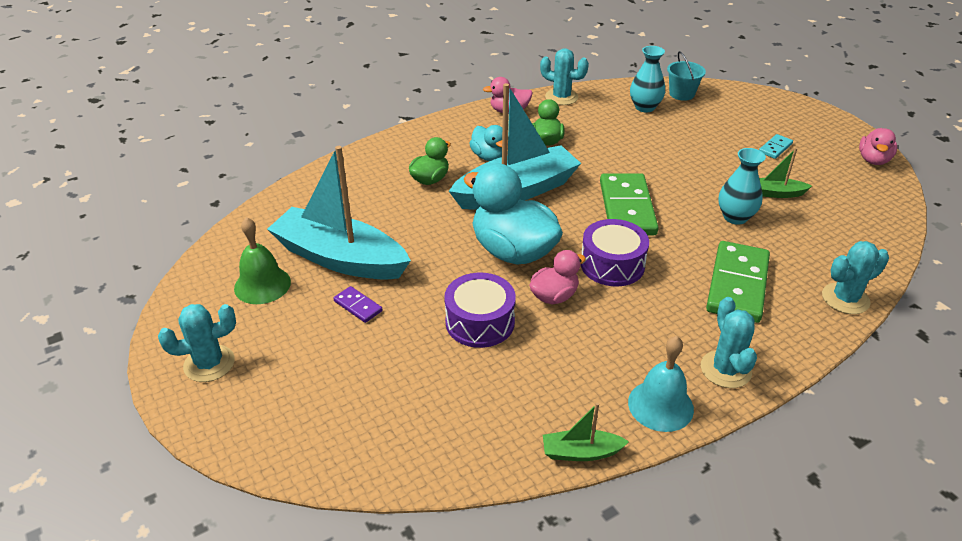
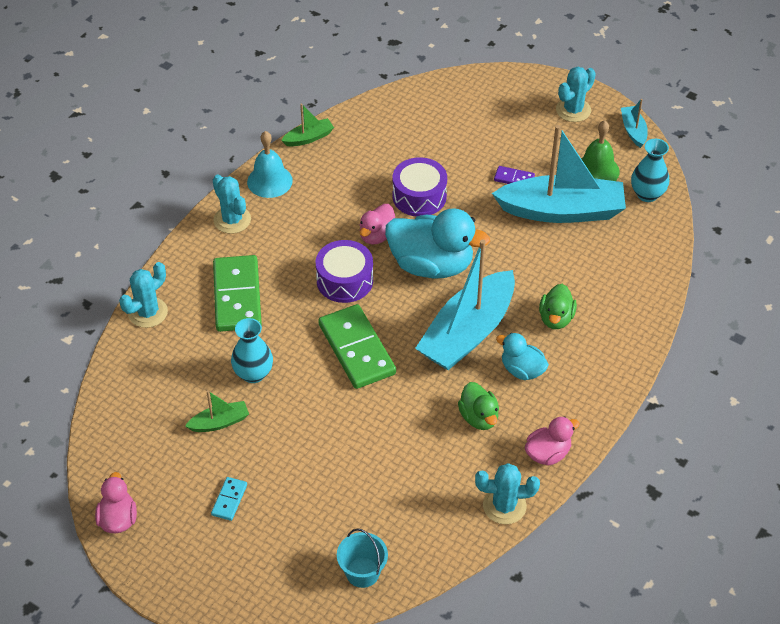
camera: 155 degrees right, 10 degrees up
(174, 313) = (633, 131): none -> turquoise boat
(645, 107) = (398, 524): turquoise vase -> turquoise vase (647, 194)

